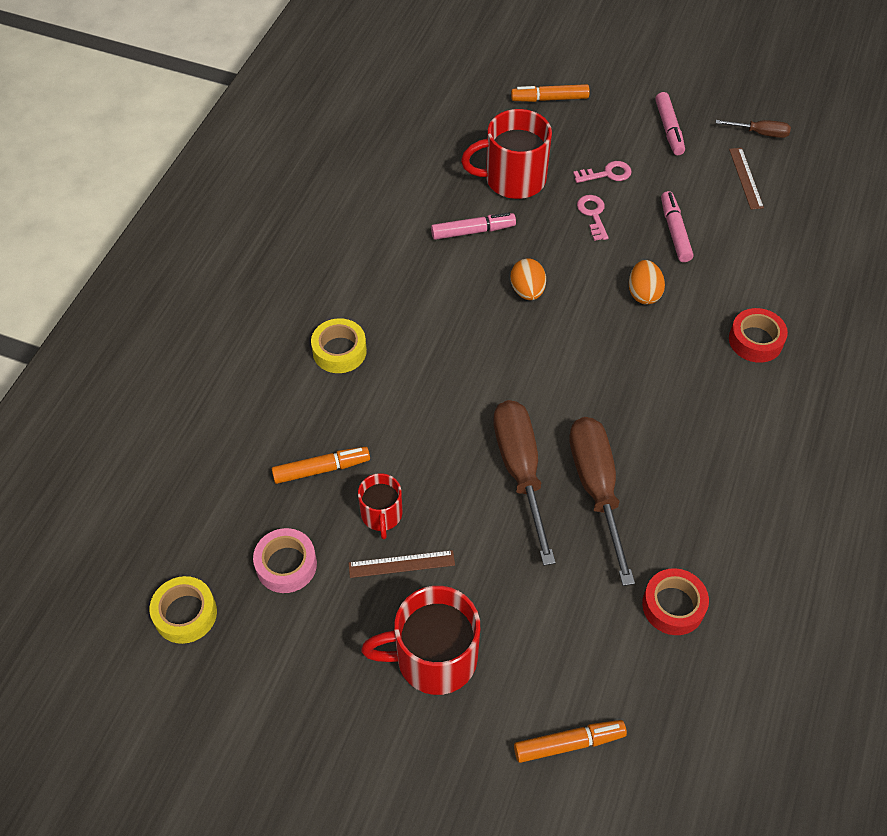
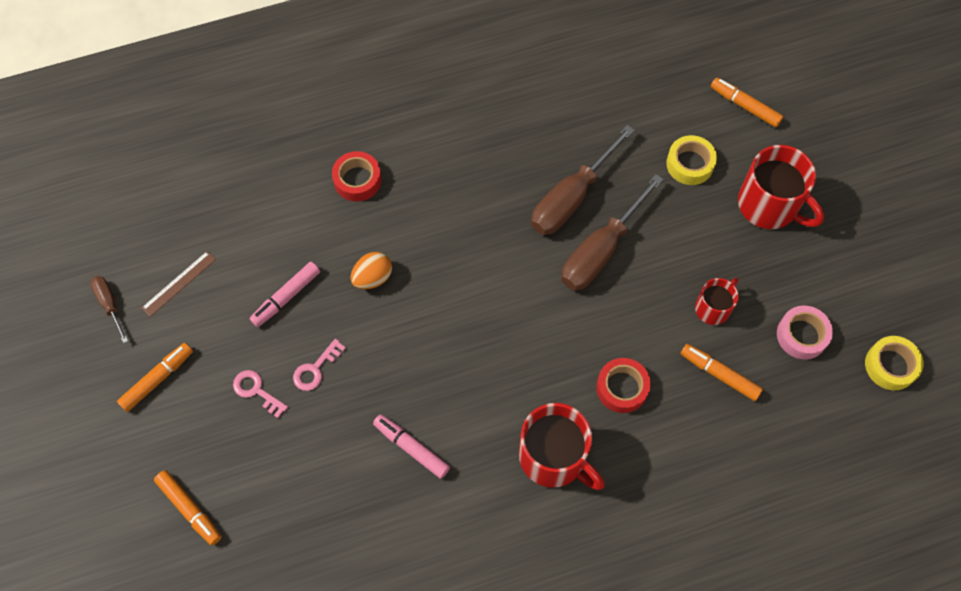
camera: 130 degrees left, 10 degrees up
(339, 351) = (617, 449): yellow tape -> yellow tape (689, 164)
(401, 564) = (733, 269): brown ruler -> none
(513, 179) = (323, 462): red mug -> red mug (554, 457)
(527, 291) = (440, 359): orange egg -> none
(669, 129) = (157, 379): pink marker -> orange marker
(673, 606) = (612, 107): red tape -> red tape (622, 388)

